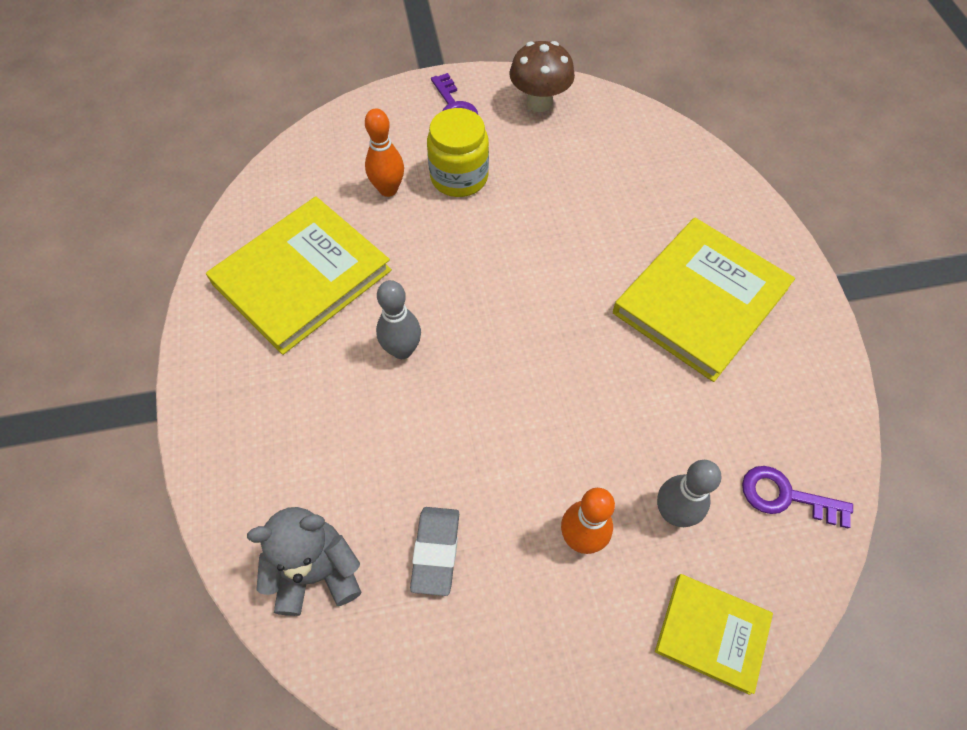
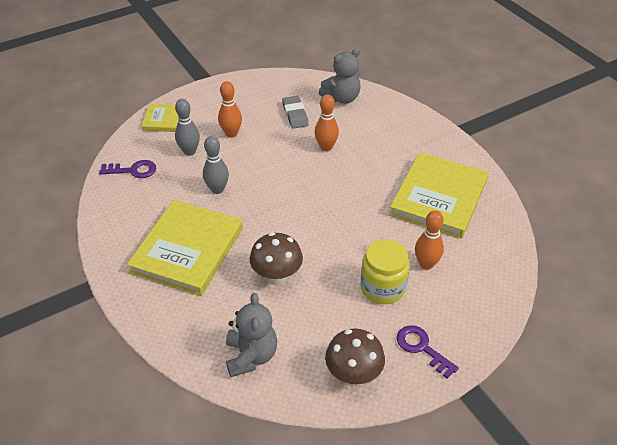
camera: 160 degrees right, 15 degrees down
(402, 350) = (356, 179): grey bowling pin -> grey bowling pin (217, 189)
(416, 438) = (326, 147): none -> orange bowling pin
(584, 227) = (277, 276): none -> brown mushroom
(642, 148) = (251, 356): none -> grey teddy bear

